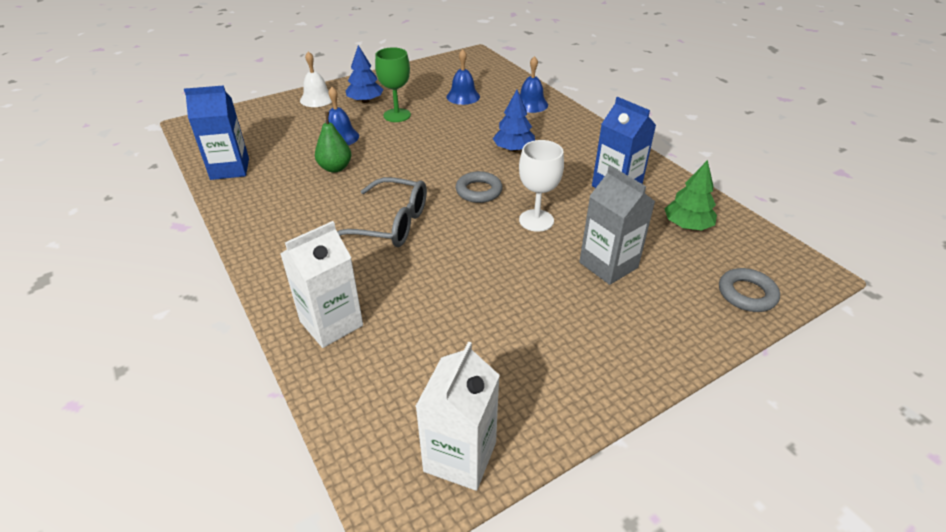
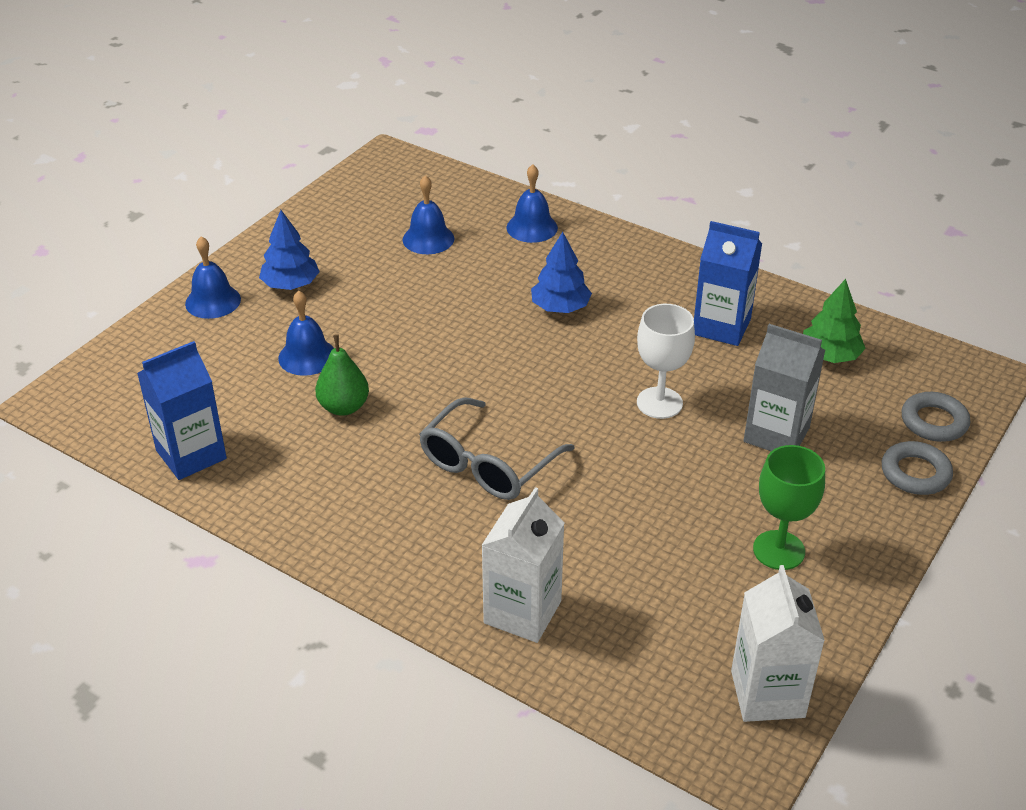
camera: 25 degrees left, 0 degrees up
(317, 99) = (213, 301): white bell -> blue bell
(391, 224) = (487, 464): grey glasses -> grey glasses turned 135 degrees clockwise
(397, 115) = (359, 297): green goblet -> green goblet (778, 550)
(479, 191) = (561, 383): grey ring -> grey ring (915, 473)

